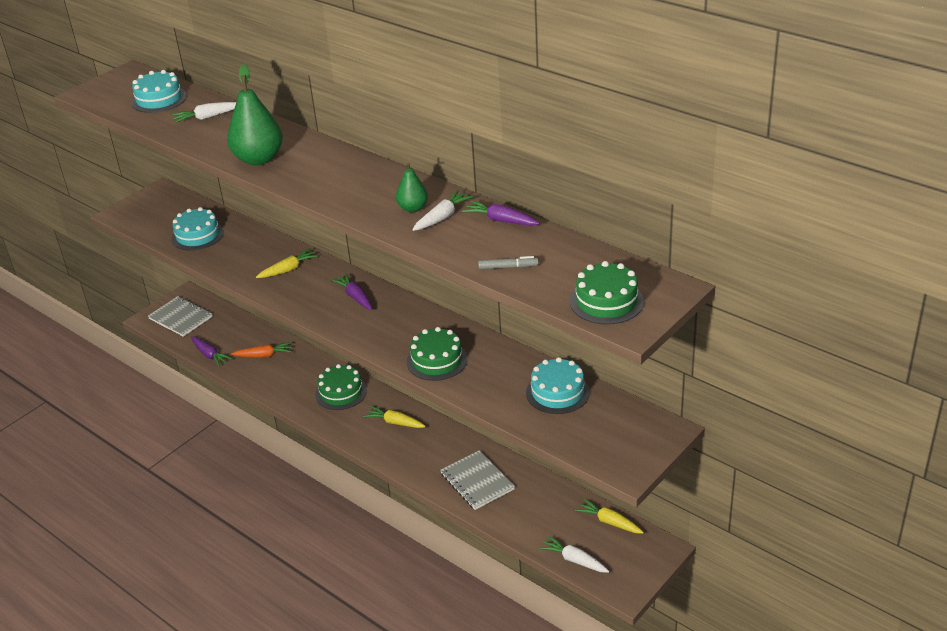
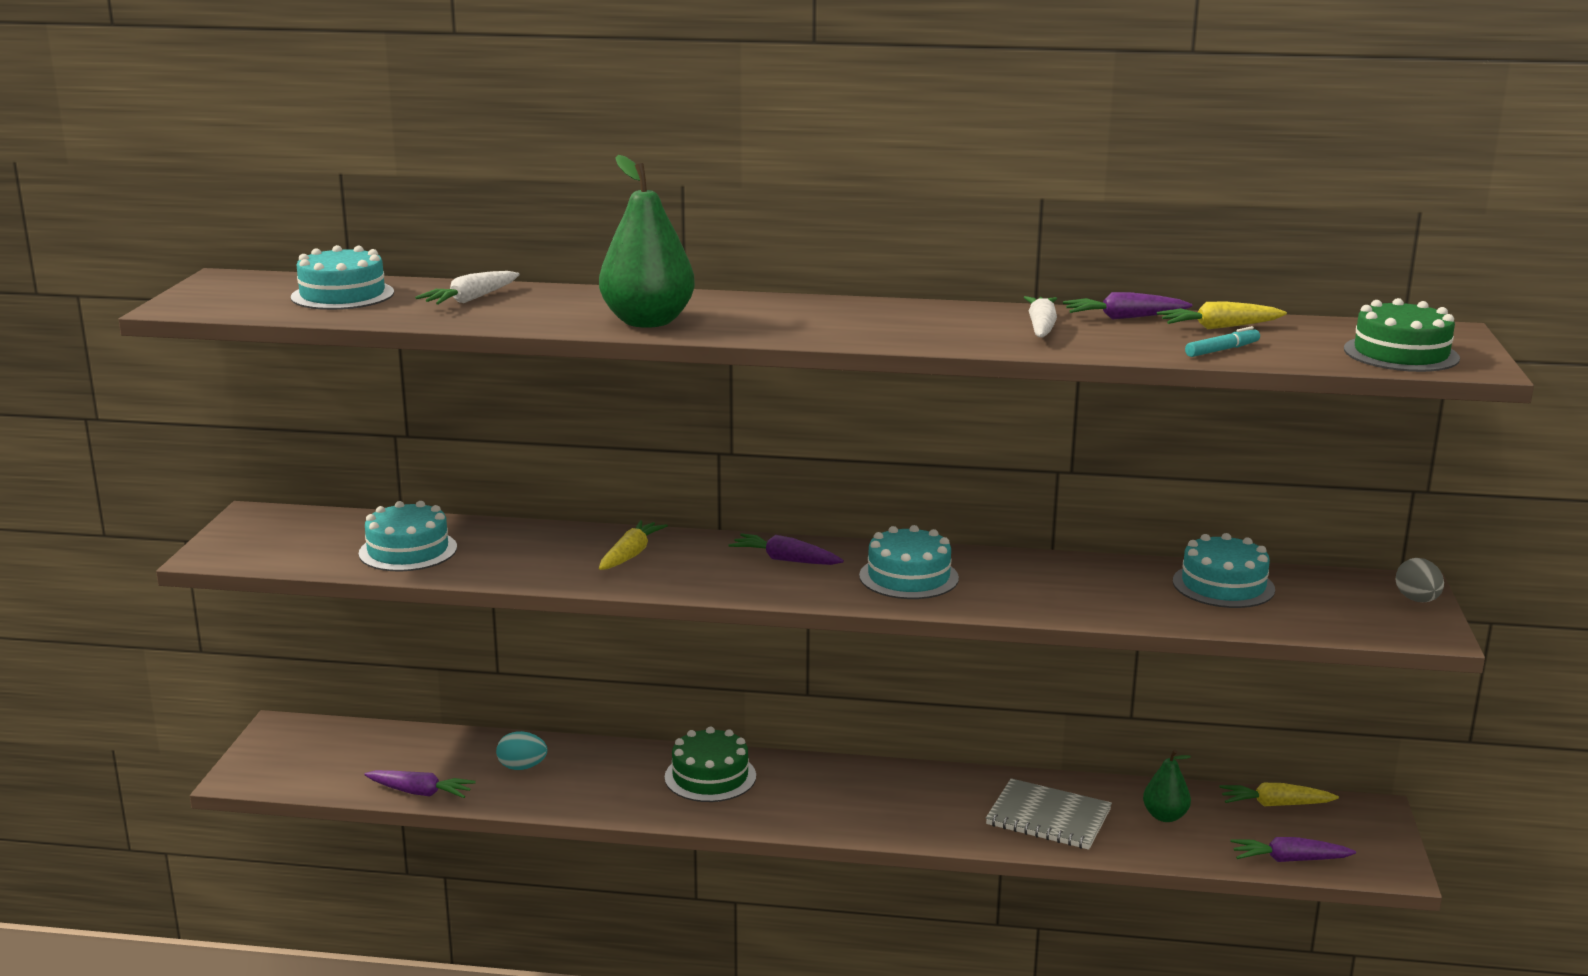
camera: 35 degrees left, 15 degrees down
(181, 318) = (305, 760): grey notebook -> none
(264, 355) = (522, 767): orange carrot -> turquoise egg
(395, 422) = (840, 787): yellow carrot -> yellow carrot (1218, 327)
(400, 329) = (908, 577): none -> turquoise cake
(413, 208) = (983, 327): green pear -> green pear (1165, 816)
(437, 360) = (1014, 595): green cake -> none
(508, 267) = (1222, 350): grey marker -> turquoise marker
(574, 560) = (1288, 860): white carrot -> purple carrot
(655, 443) = (1417, 600): none -> grey egg

